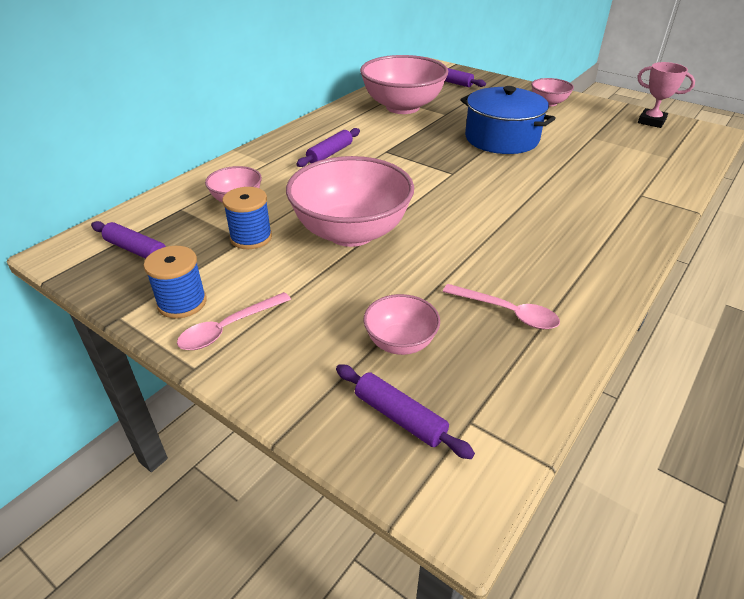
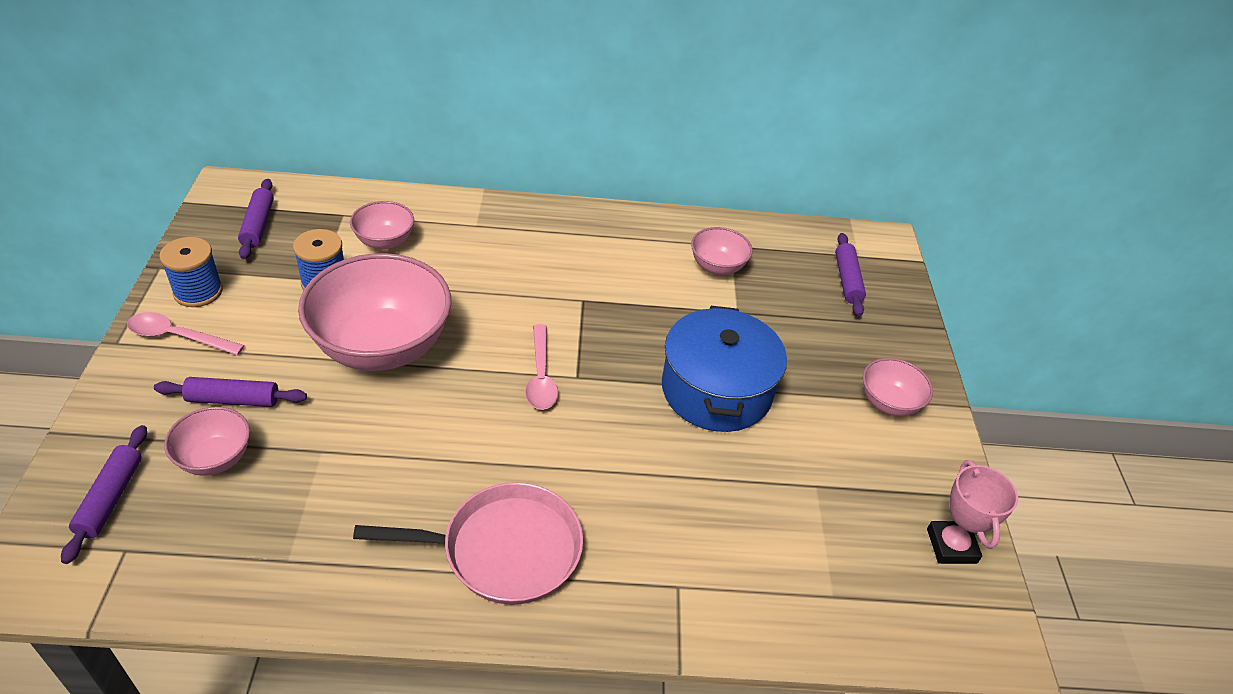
camera: 50 degrees right, 5 degrees up
(330, 154) = (536, 260): purple rolling pin -> purple rolling pin (233, 400)
(402, 107) = (717, 266): pink bowl -> pink bowl, size x0.49
(507, 312) = (309, 524): pink spoon -> pink spoon (541, 376)
(581, 240) = (505, 549): none -> pink pan

